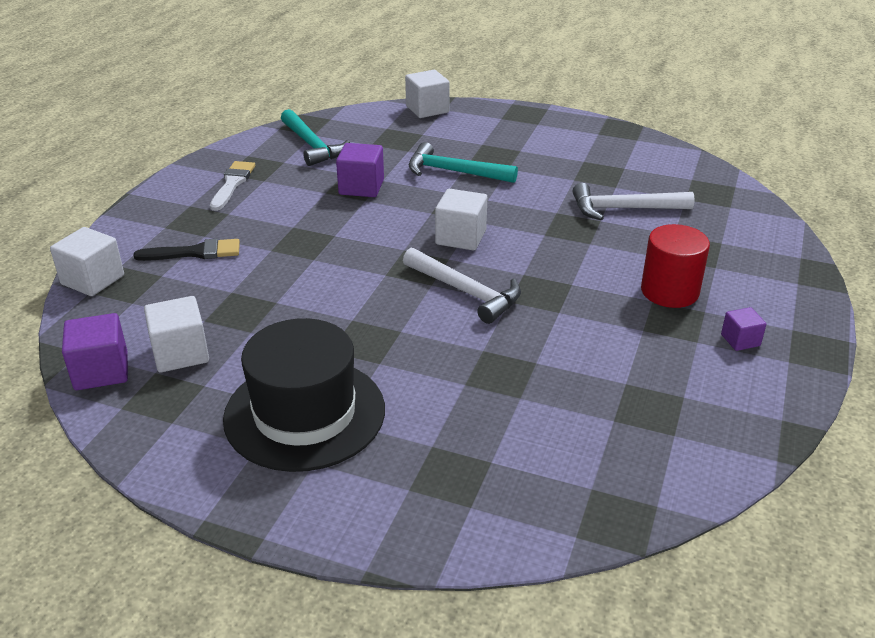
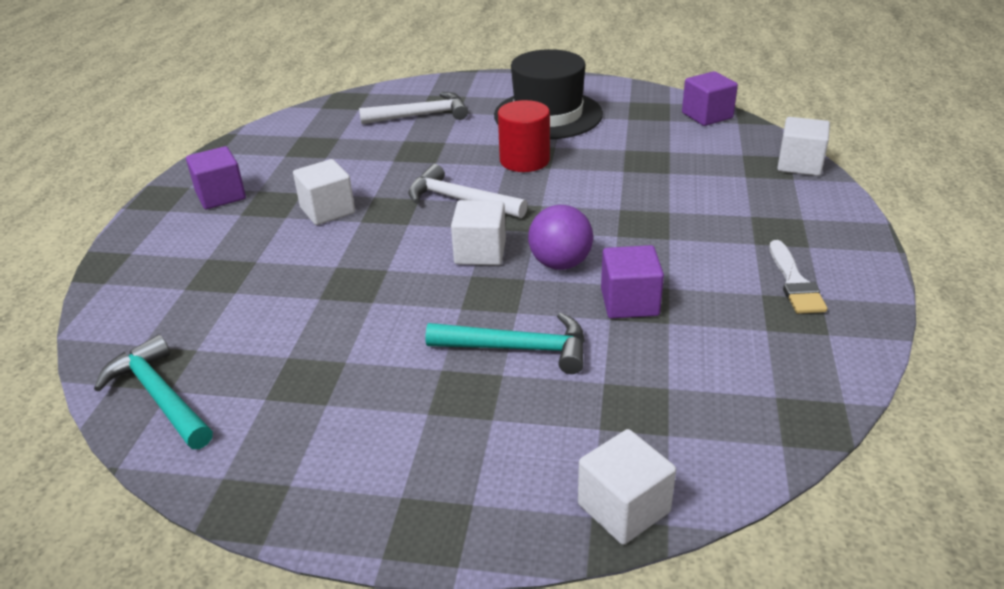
camera: 170 degrees right, 0 degrees up
(180, 353) = (663, 131): white cube -> white cube (327, 210)
(194, 252) = (740, 198): black brush -> none
(312, 145) = (756, 369): turquoise hammer -> turquoise hammer (160, 396)
(397, 219) = (560, 263): none -> purple ball
(624, 209) = (285, 319): white hammer -> white hammer (421, 115)
(669, 291) = (266, 227): red cylinder -> red cylinder (524, 160)
(740, 340) = (221, 196): purple cube -> purple cube, size x1.69

